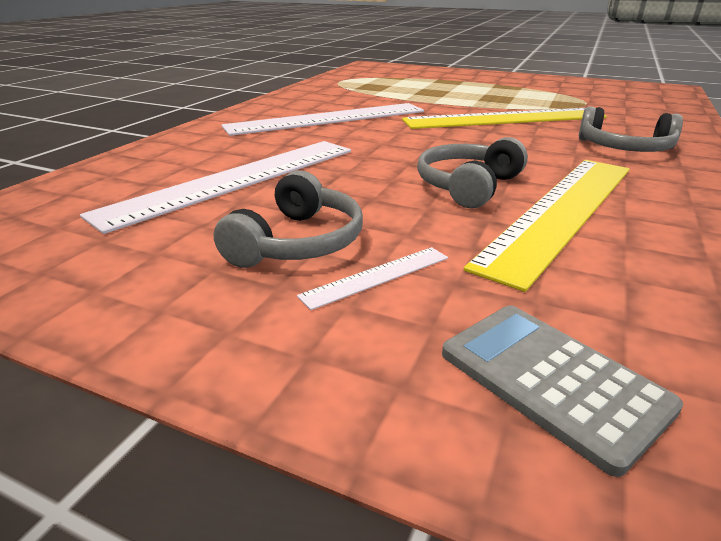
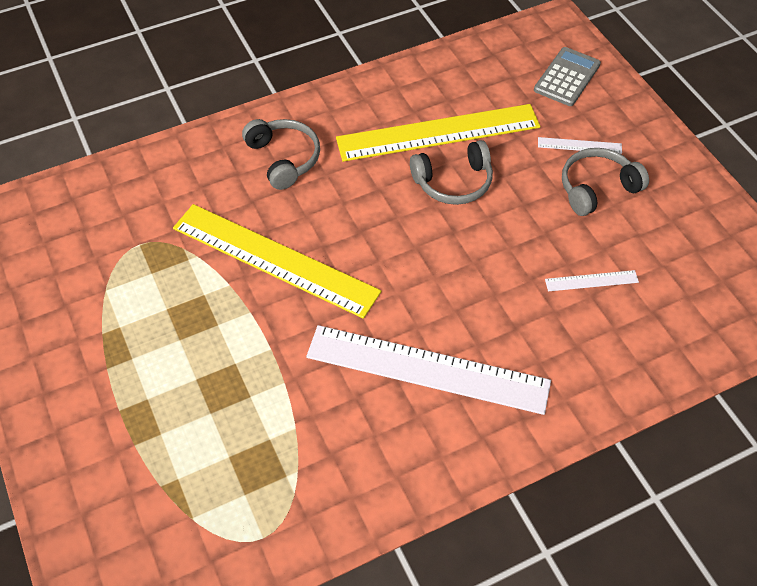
camera: 140 degrees left, 25 degrees up
(235, 180) = (591, 281): white ruler -> white ruler, size x0.41
(551, 380) = (567, 77): grey calculator -> grey calculator turned 150 degrees counterclockwise

